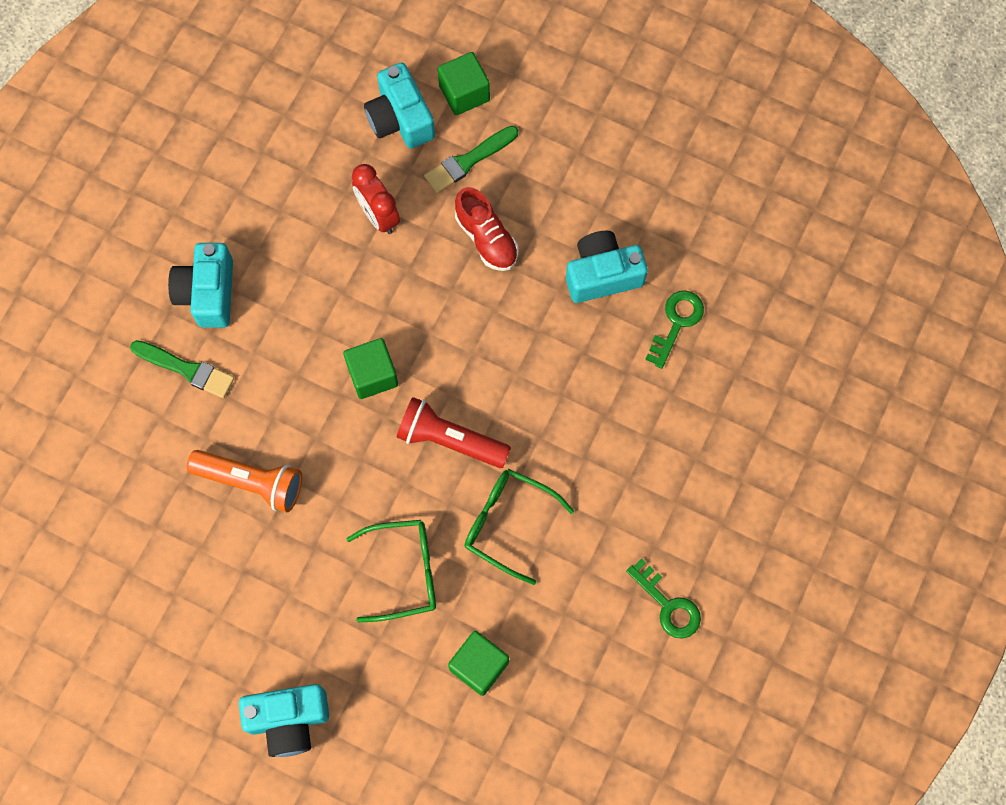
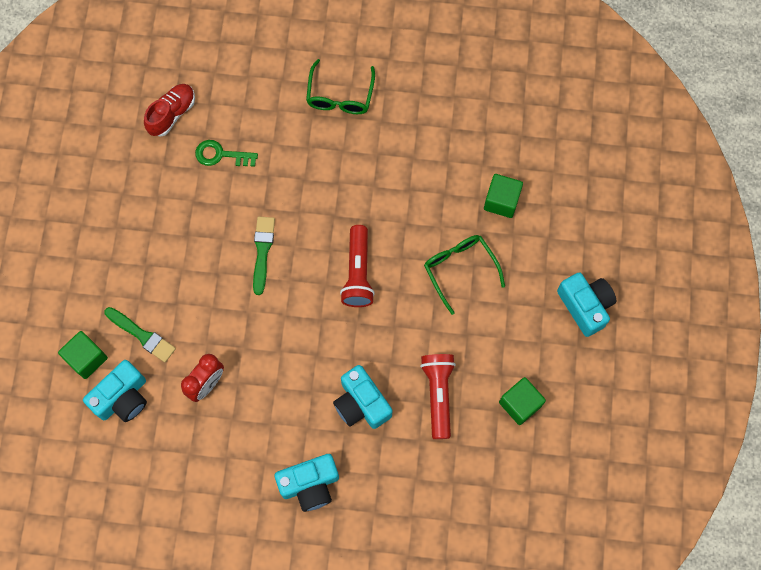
camera: 110 degrees left, 0 degrees up
(186, 369) = (374, 475): green brush -> green brush (262, 251)
(252, 482) = (438, 394): orange flashlight -> red flashlight
(372, 375) = (330, 342): green cube -> green cube (520, 404)
(486, 238) = (199, 301): red shoe -> red shoe (172, 114)
(508, 523) = (401, 215): green glasses -> green glasses (340, 96)
(602, 275) = (201, 214): turquoise camera -> turquoise camera (361, 403)
(667, 605) = (416, 102): green key -> none

